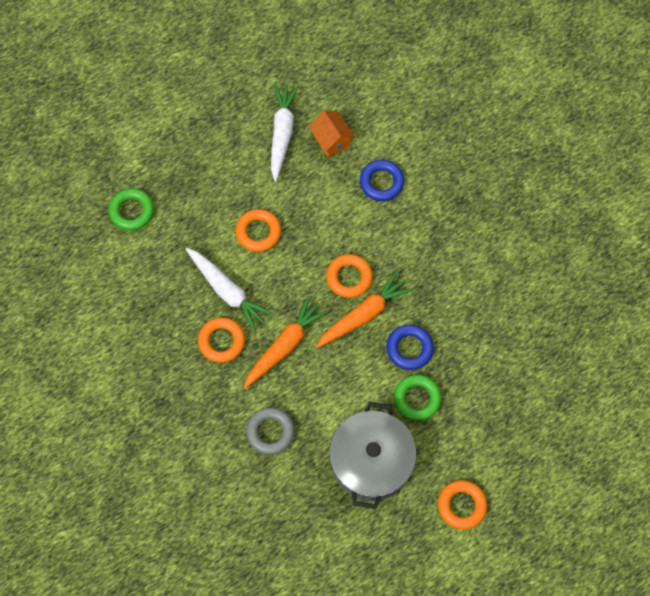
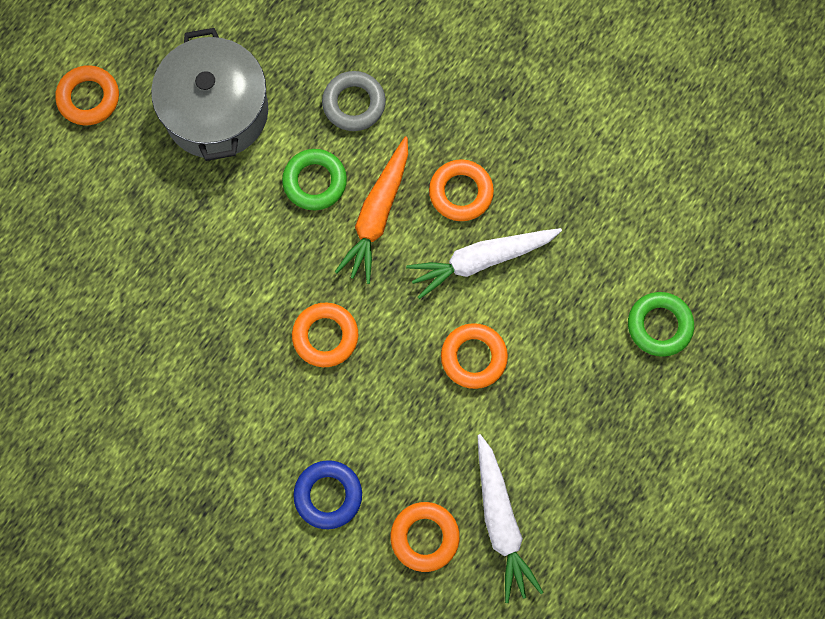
camera: 160 degrees right, 5 degrees up
(227, 291) = (481, 260): white carrot -> white carrot turned 45 degrees counterclockwise
(331, 140) = (424, 537): orange house -> orange ring
(363, 315) = (288, 292): orange carrot -> none
(409, 348) = (212, 268): blue ring -> none
(417, 399) = (182, 206): green ring -> green ring (315, 182)

